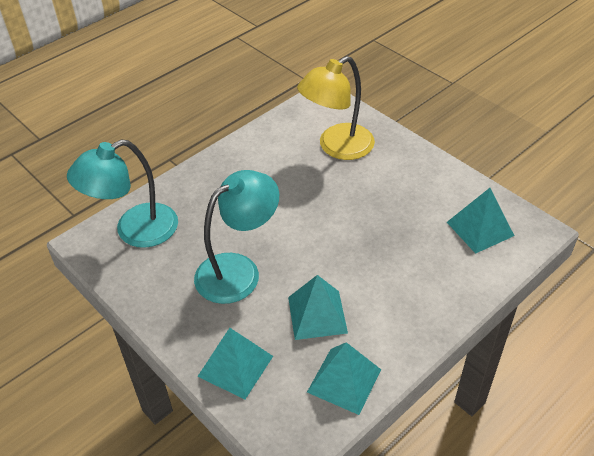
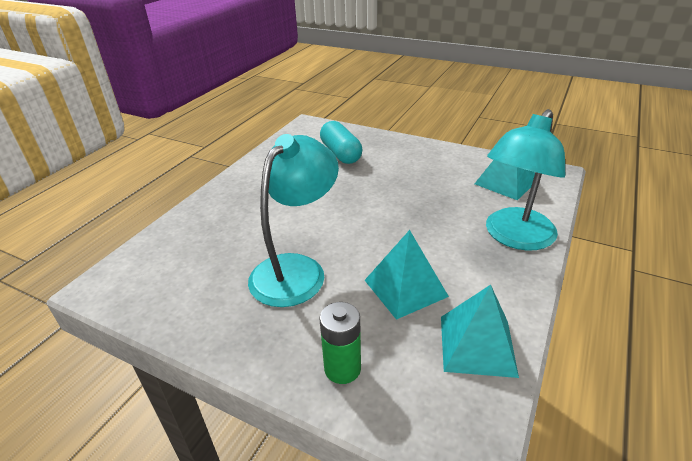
camera: 20 degrees left, 10 degrees down
(135, 231) = (159, 262): turquoise lamp -> turquoise lamp (514, 237)
(235, 366) = (342, 368): turquoise pyramid -> green battery
(337, 147) = (341, 153): yellow lamp -> turquoise capsule

